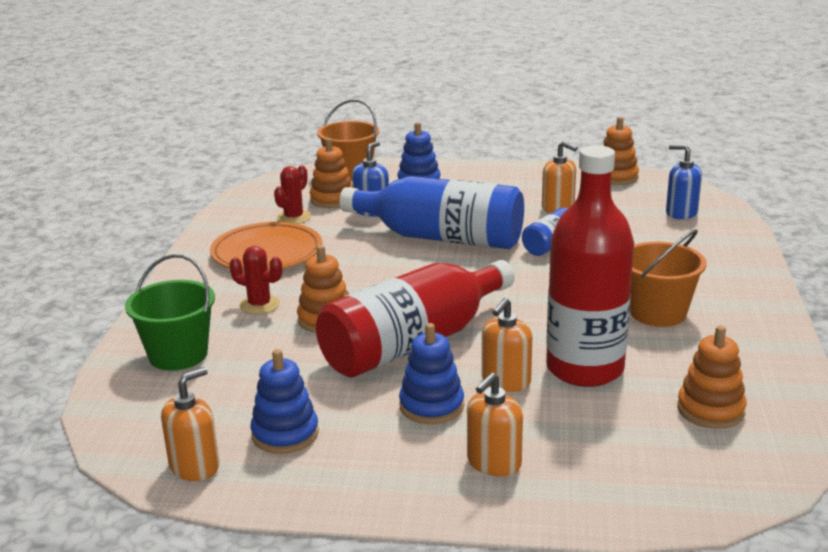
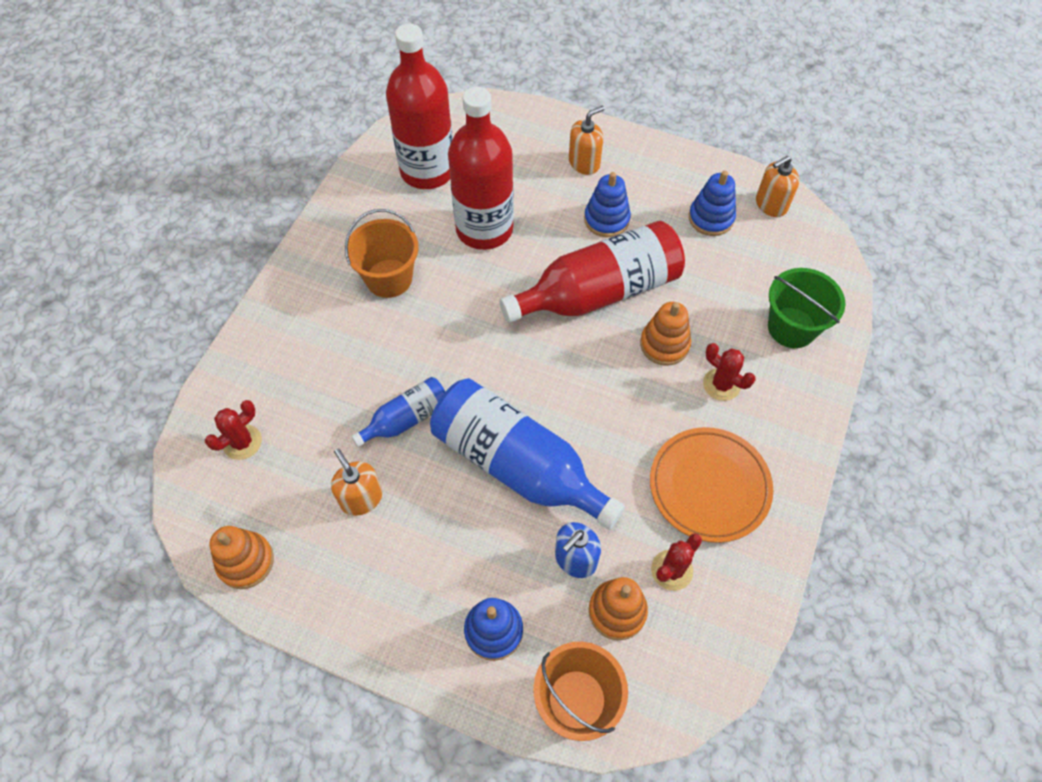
camera: 165 degrees left, 35 degrees up
(506, 381) = (546, 230): orange soap dispenser -> none
(681, 213) = (242, 442): blue soap dispenser -> red cactus
(710, 410) = (427, 171): orange stacking toy -> red bottle

